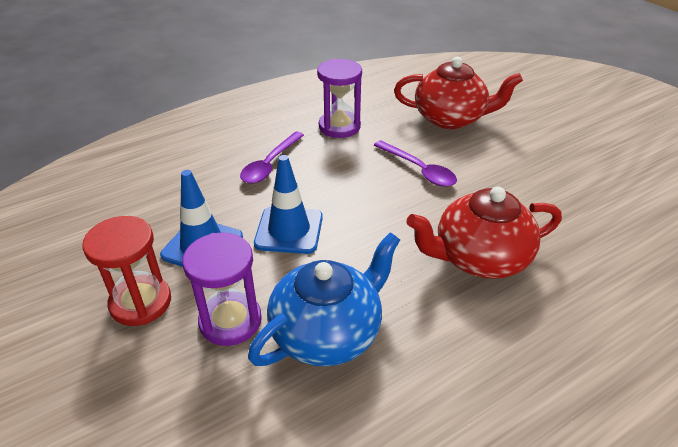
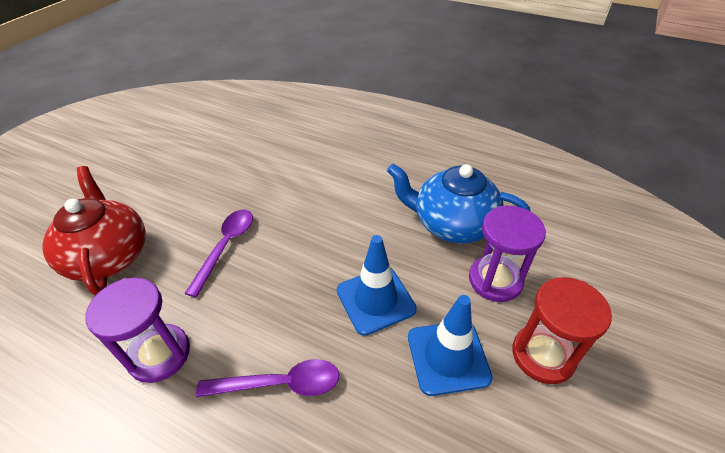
camera: 120 degrees left, 5 degrees up
(479, 258) = (324, 180): red teapot -> none

